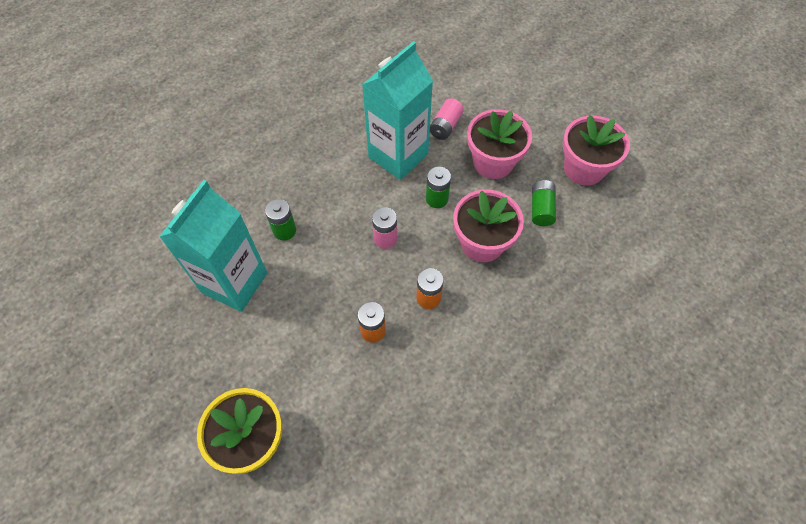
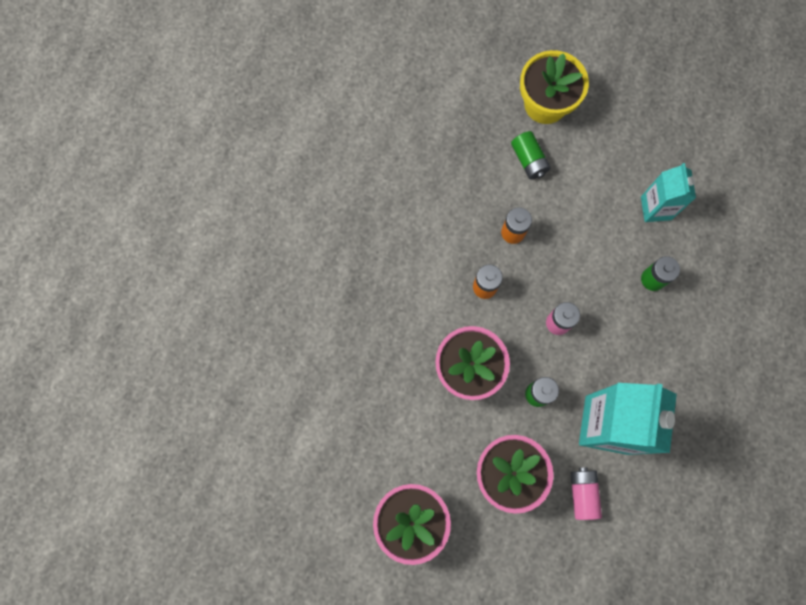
camera: 150 degrees right, 15 degrees up
(234, 282) = (656, 208): turquoise carton -> turquoise carton, size x0.58
(541, 209) = (431, 441): green battery -> green battery (529, 160)

